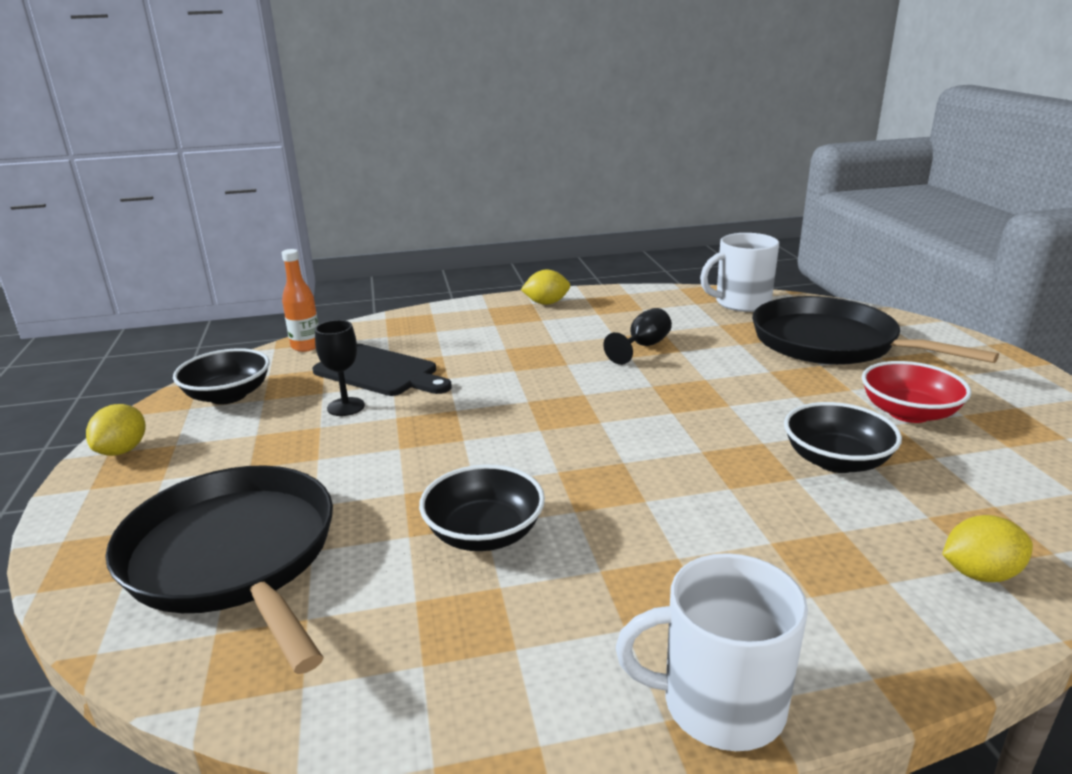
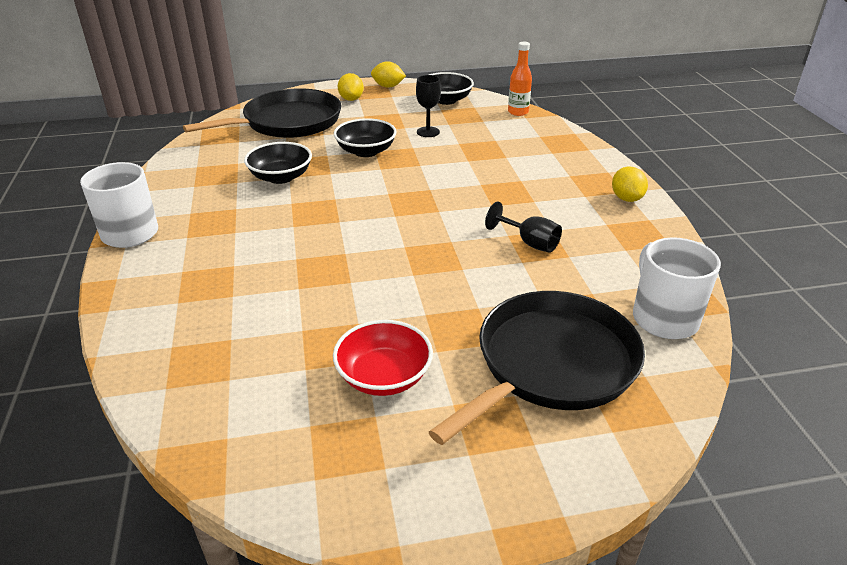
camera: 90 degrees right, 10 degrees up
(379, 372) = (477, 138): black cutting board -> none
(836, 461) = (315, 312): black bowl -> black bowl (366, 151)
(980, 574) = (164, 342): yellow lemon -> yellow lemon (351, 99)

